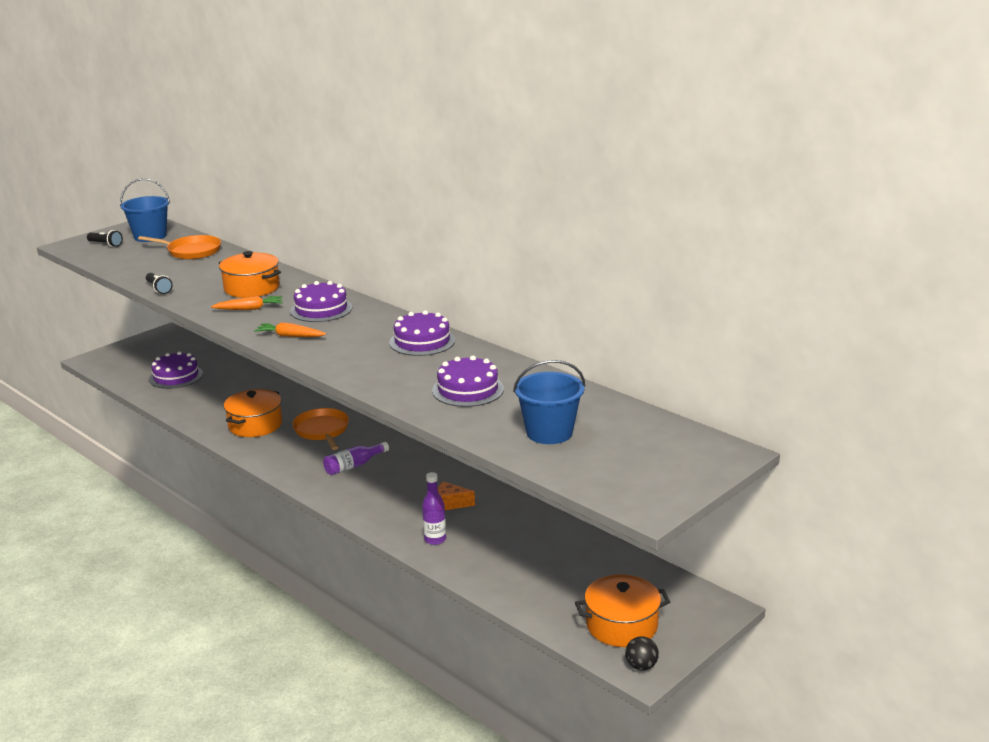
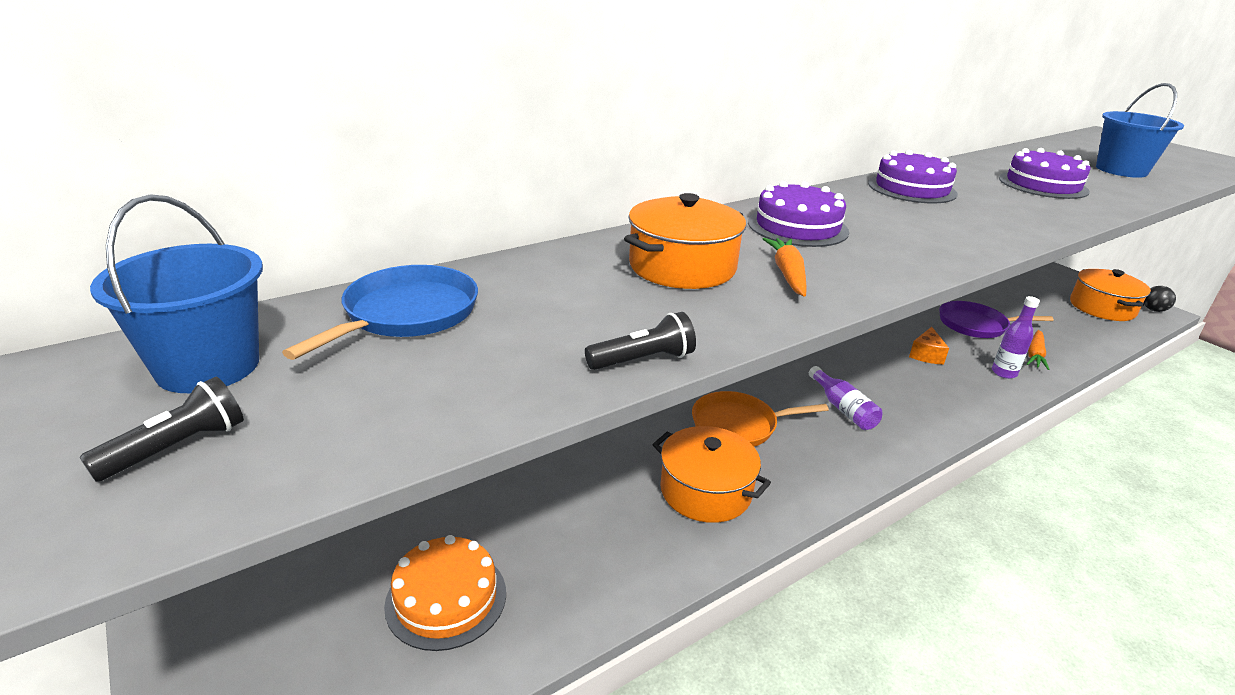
camera: 80 degrees left, 5 degrees up
(176, 376) = (446, 598): purple cake -> orange cake
(192, 251) = (407, 314): orange pan -> blue pan
(290, 336) = (908, 252): orange carrot -> orange carrot (1034, 355)
(525, 534) = (975, 325): none -> purple pan

